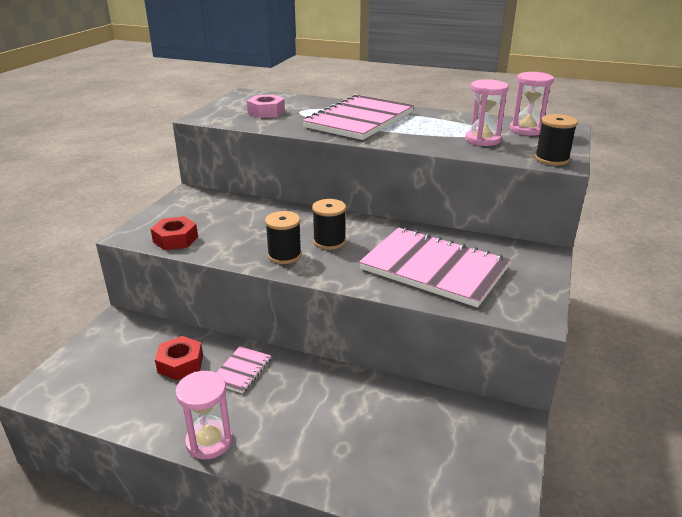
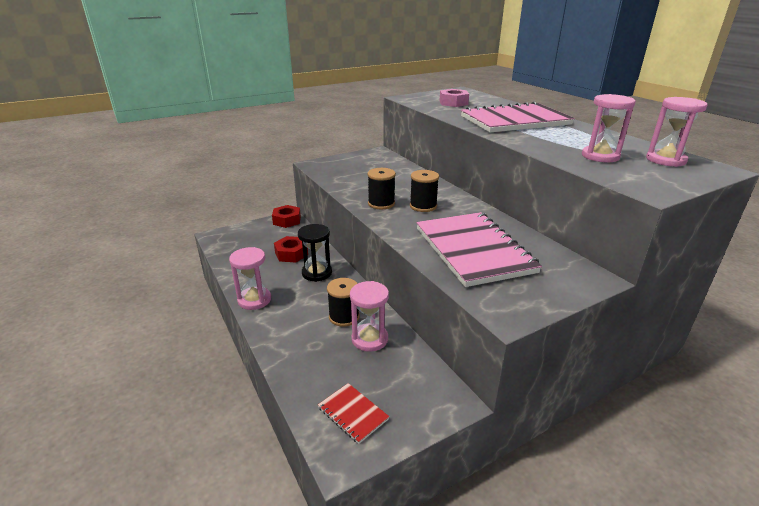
camera: 40 degrees right, 0 degrees up
(175, 239) = (333, 174): red nut -> red nut (287, 220)
(241, 370) = (317, 273): pink notebook -> black hourglass
(384, 410) = (369, 339): none -> pink hourglass
(459, 489) = (353, 413): none -> red notebook
(551, 159) = (645, 186): black spool -> black spool (344, 317)

